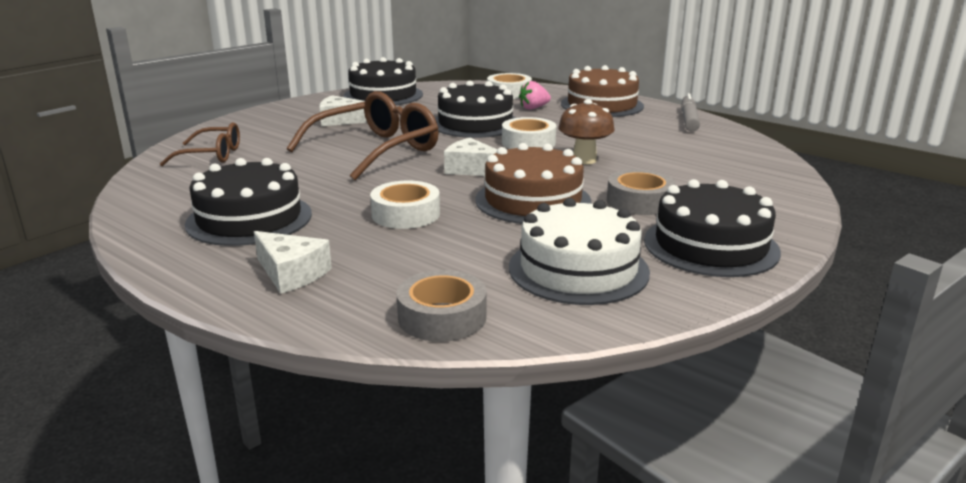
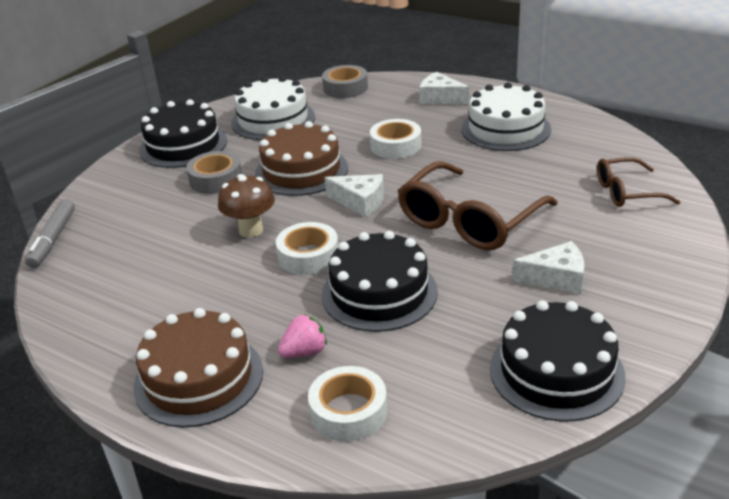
camera: 175 degrees right, 10 degrees up
(249, 219) = (505, 129): black cake -> white cake
(689, 119) = (90, 342): grey marker -> grey marker (53, 239)

